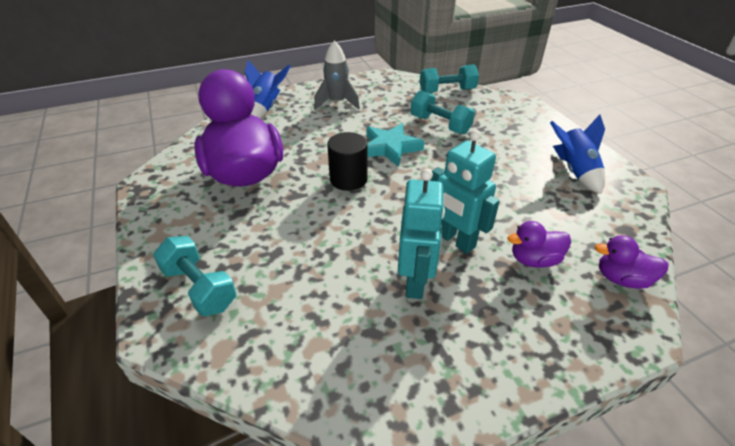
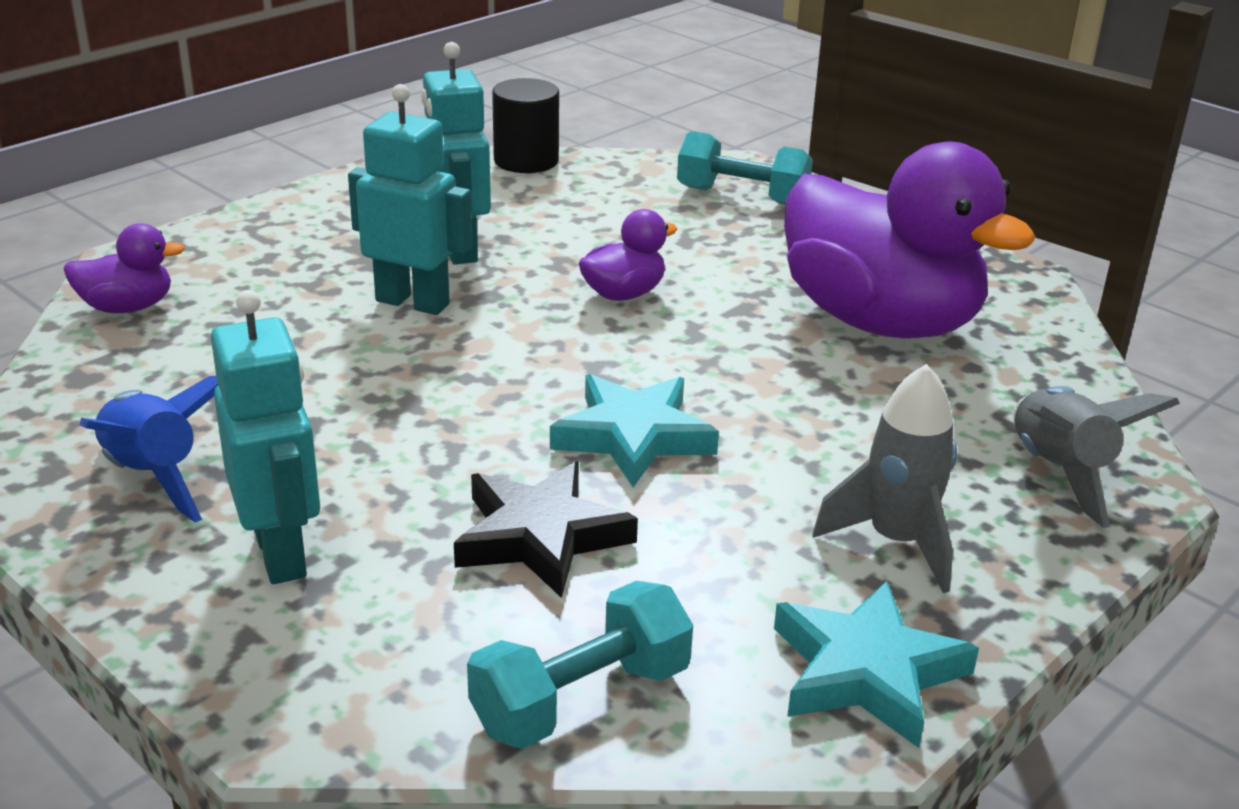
camera: 155 degrees right, 10 degrees down
(266, 108) = (1059, 473): blue rocket -> grey rocket
(348, 179) = (669, 352): black cylinder -> black cylinder (526, 161)
(375, 82) = (867, 672): none -> turquoise star
(440, 125) = (541, 536): turquoise dumbbell -> black star
(524, 136) = (281, 554): none -> turquoise robot
(534, 260) = (273, 303): purple duck -> purple duck (623, 294)

